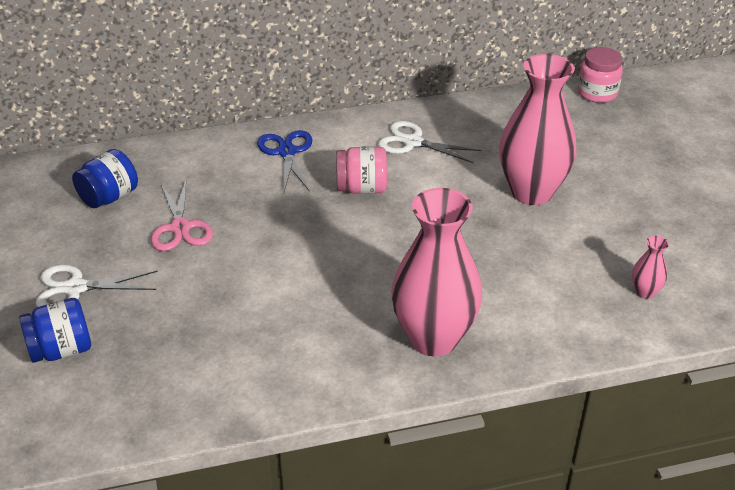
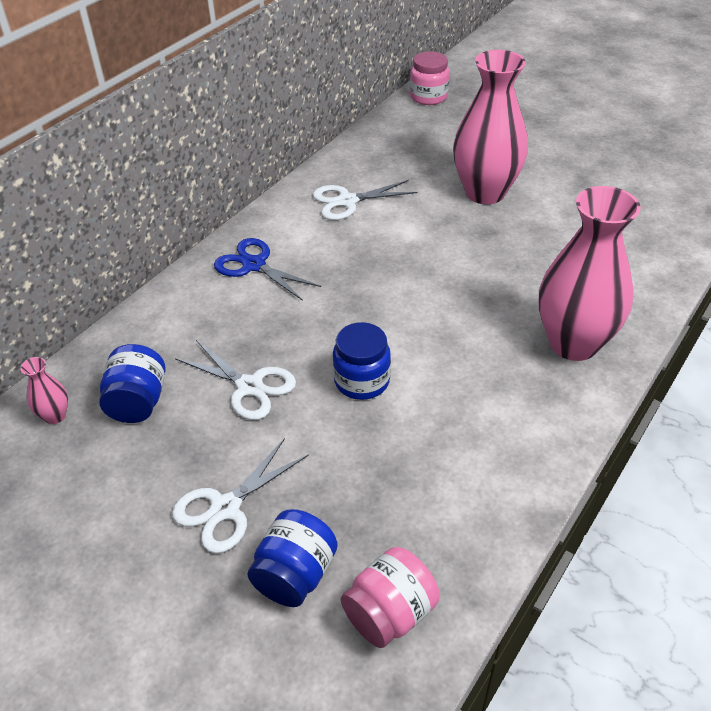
camera: 40 degrees left, 5 degrees up
(180, 228) = (249, 386): pink scissors -> white scissors
(251, 268) = (362, 381): none -> blue jar
(362, 188) = (359, 260): pink jar -> pink jar (390, 613)
(645, 292) = (649, 221): pink vase -> pink vase (55, 416)

